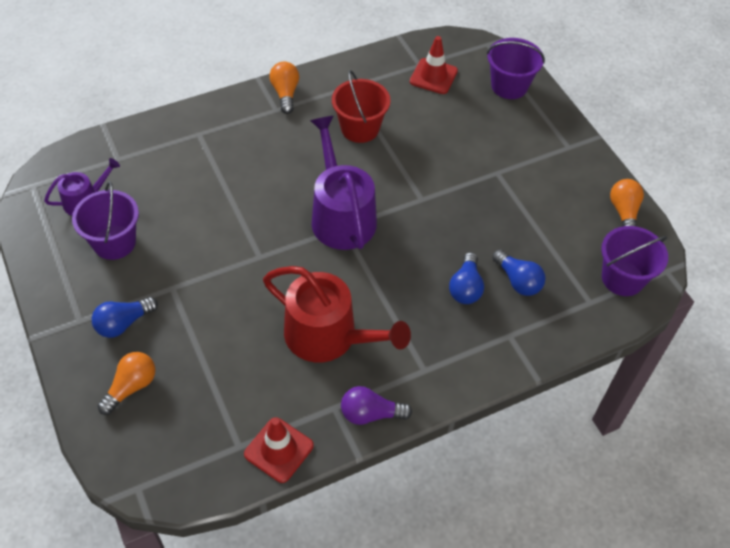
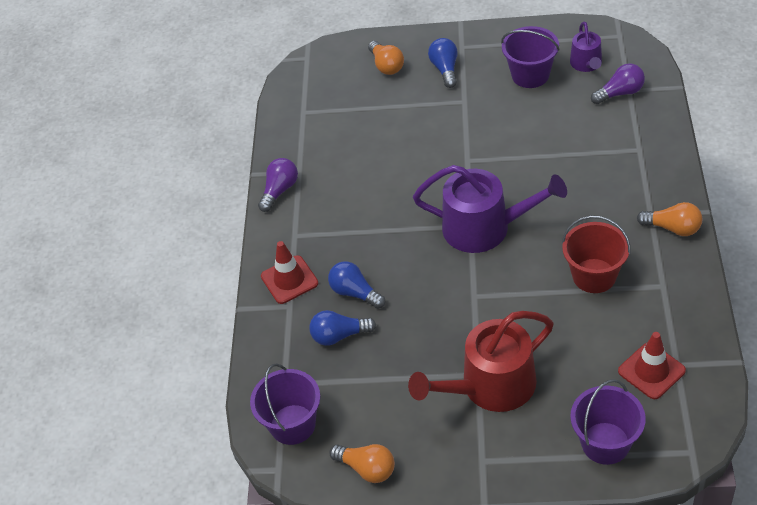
camera: 125 degrees right, 5 degrees down
(124, 164) = (620, 93): none -> purple light bulb
(279, 450) = (286, 132): red traffic cone -> red traffic cone (289, 280)
(328, 336) = (362, 184): red watering can -> red watering can (490, 386)

